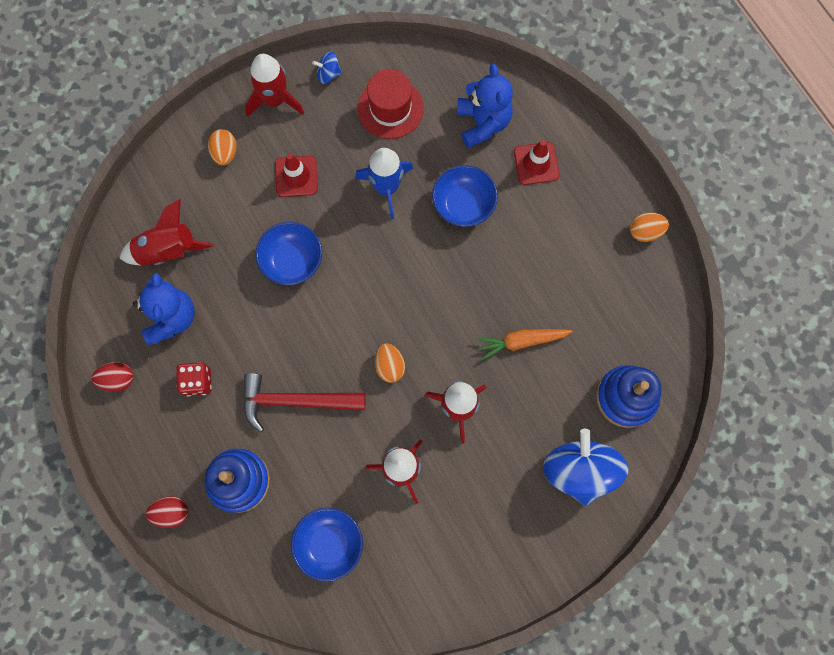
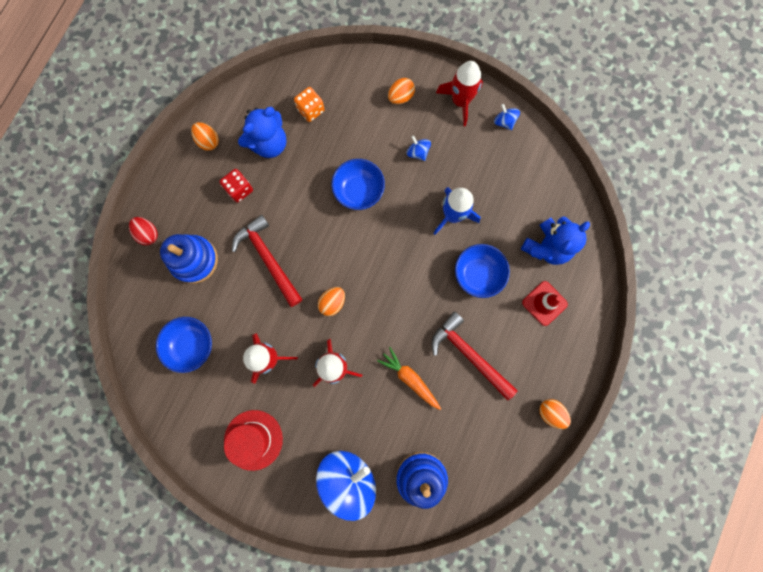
camera: 55 degrees right, 5 degrees up
(118, 379) = (208, 141): red egg -> orange egg
(168, 250) = (311, 110): red rocket -> orange dice
(296, 176) = (418, 152): red traffic cone -> blue spinning top
(390, 108) = (510, 179): red hat -> red hat (253, 439)
(536, 268) = (469, 354): none -> red hammer

